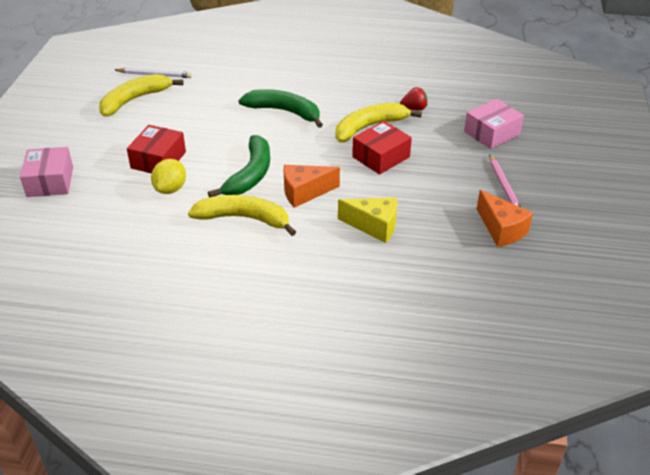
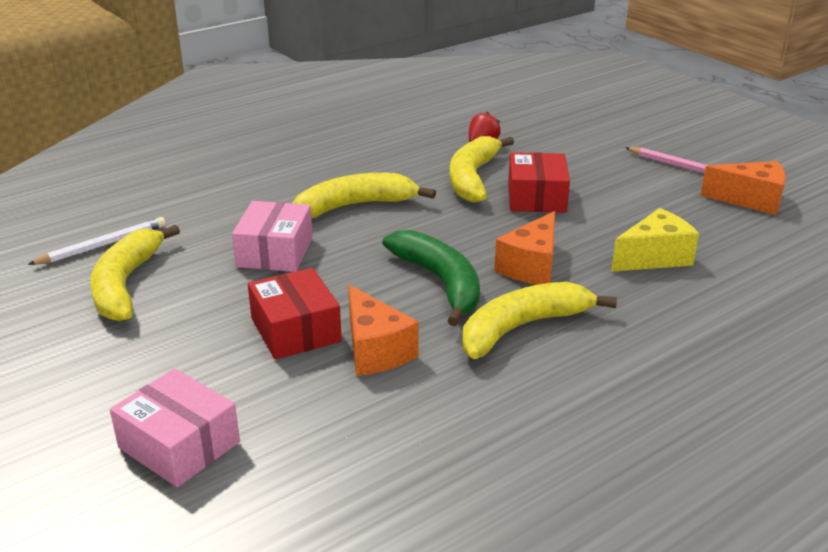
camera: 45 degrees left, 10 degrees down
(170, 189) = (375, 350): yellow lemon -> orange cheese
(284, 111) = (354, 206): green banana -> yellow banana
(492, 133) = (588, 132): pink box -> pink box (275, 252)

